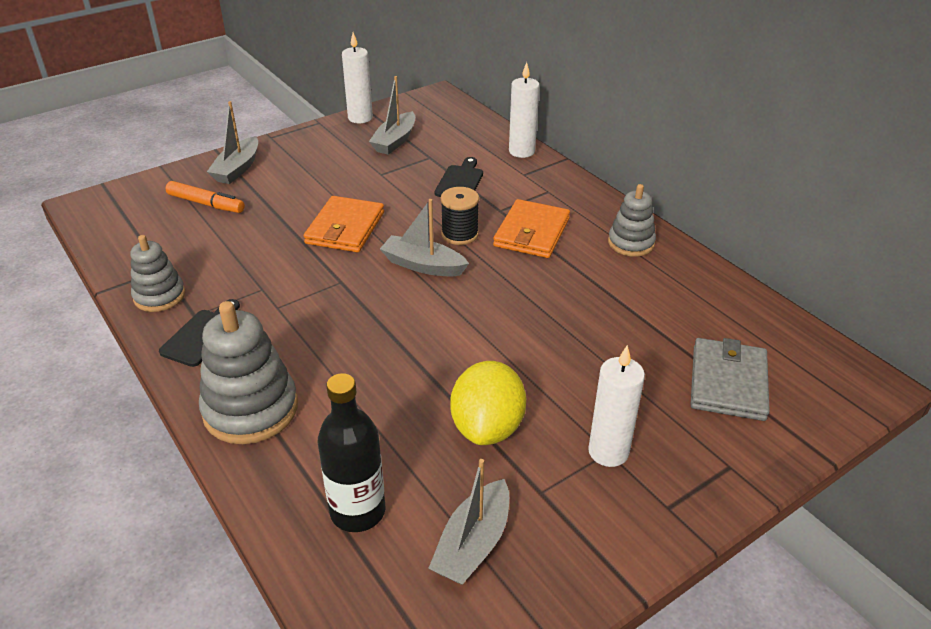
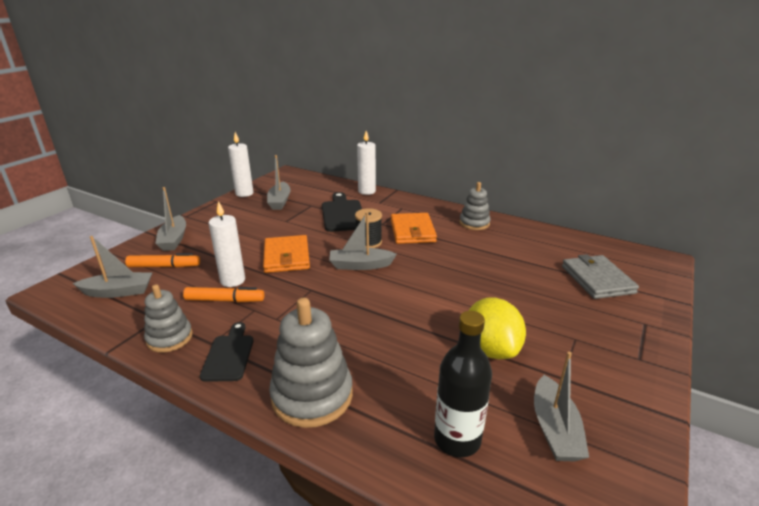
camera: 25 degrees left, 10 degrees down
(144, 224) = (118, 292): none -> grey boat
(240, 267) = (225, 300): none -> orange marker
(460, 181) = (342, 214): black cutting board -> black cutting board, size x1.55
(608, 452) = (575, 338): white candle -> white candle (233, 280)

